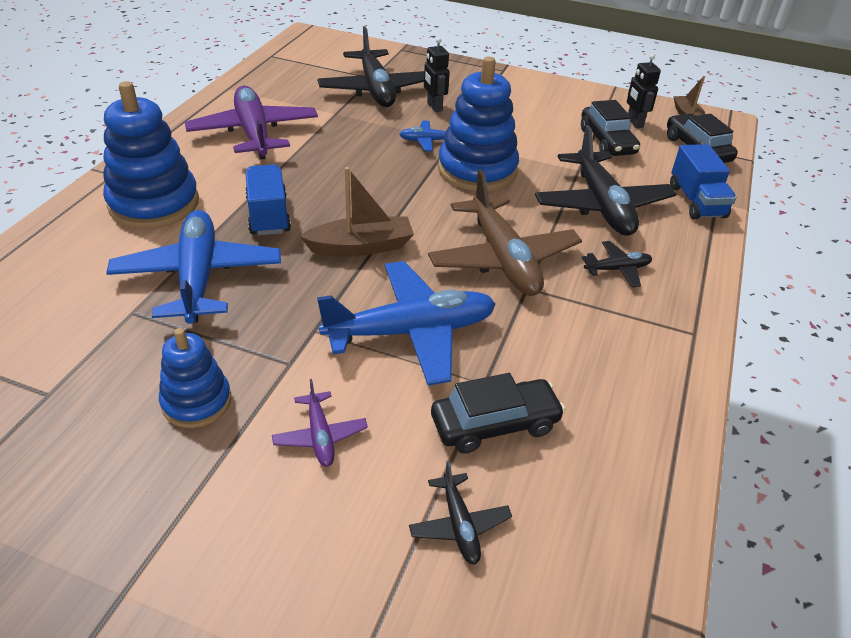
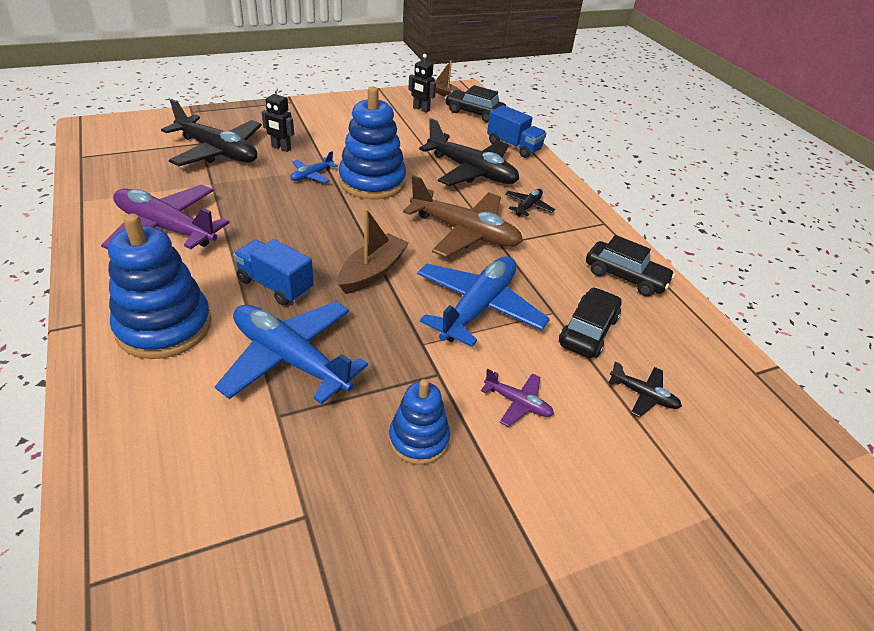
camera: 45 degrees left, 0 degrees up
(607, 141) = (422, 128): black car -> black car (625, 277)

